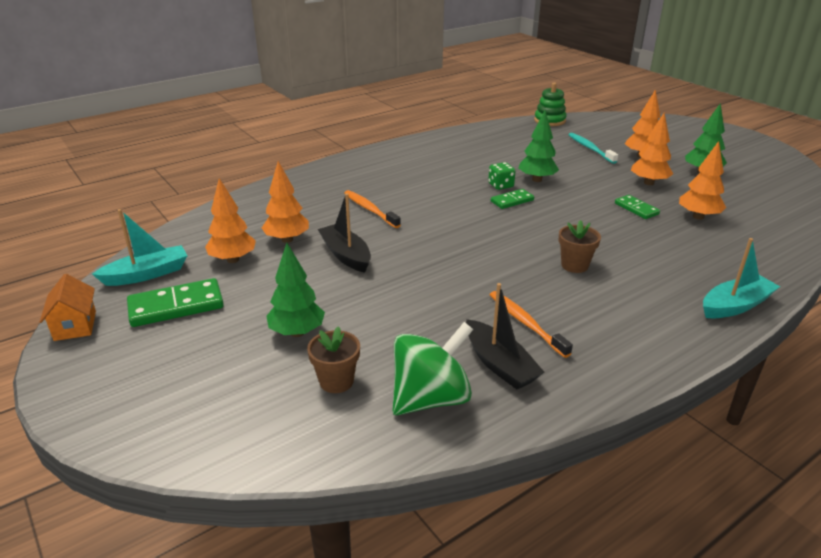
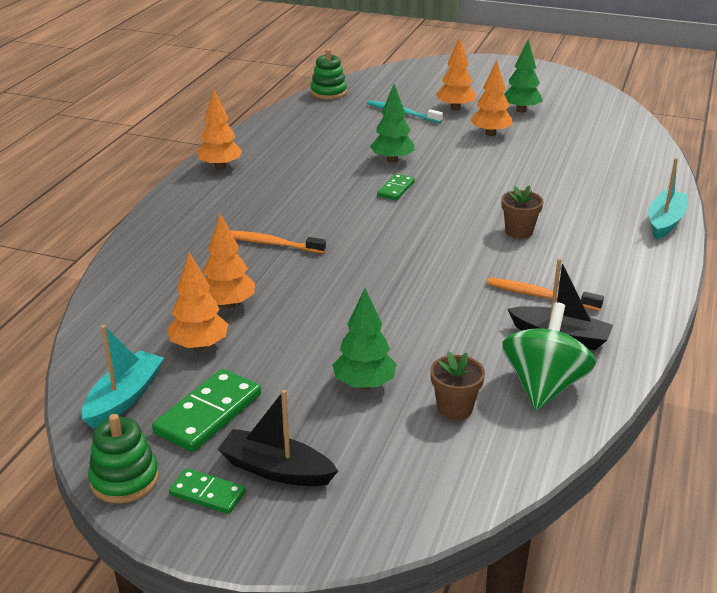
camera: 35 degrees left, 0 degrees up
(75, 325) = (124, 479): orange house -> green stacking toy
(346, 255) = (310, 297): black boat -> black boat (276, 470)
(500, 185) = (366, 177): green dice -> none
(636, 209) = (508, 162): green domino -> green domino (207, 493)
(698, 217) = (562, 154): orange tree -> orange tree (220, 167)

